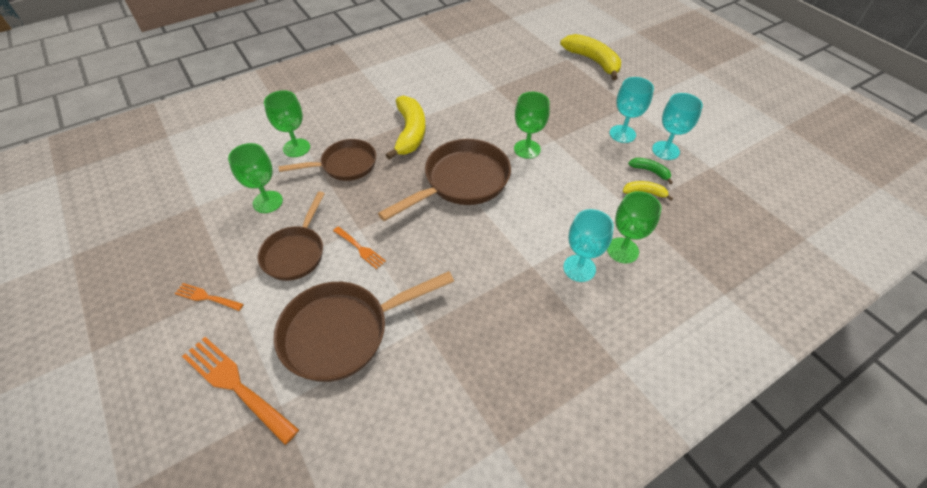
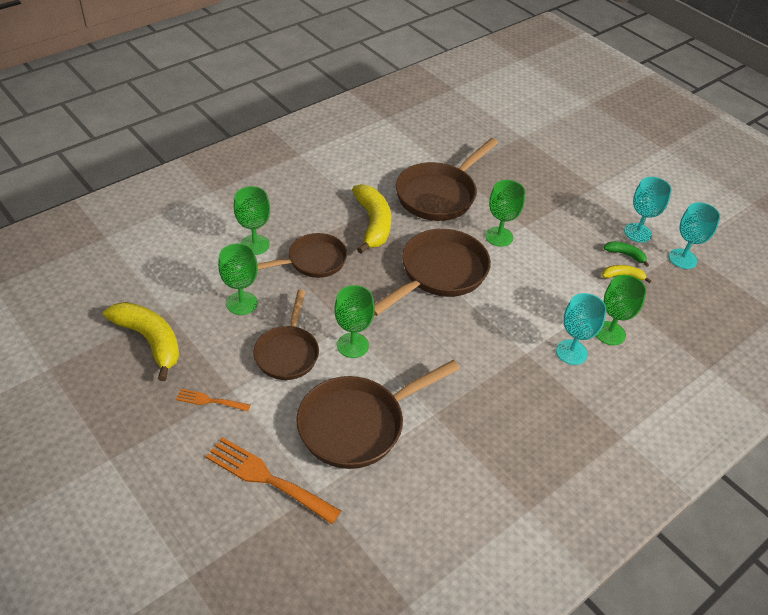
camera: 10 degrees left, 5 degrees down
(360, 248) = (353, 345): orange fork -> green goblet
(478, 108) = (439, 194): none -> brown pan
(593, 61) = (550, 138): yellow banana -> yellow banana (150, 341)
(622, 134) = (592, 217): turquoise goblet -> turquoise goblet (683, 259)

